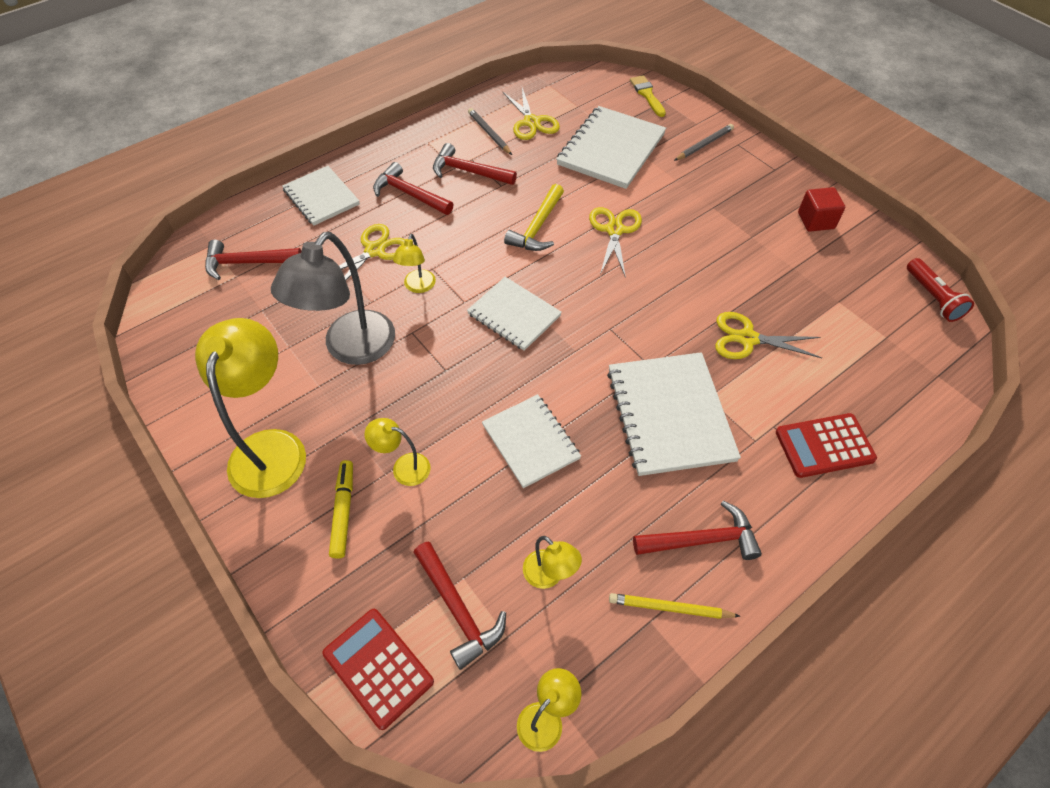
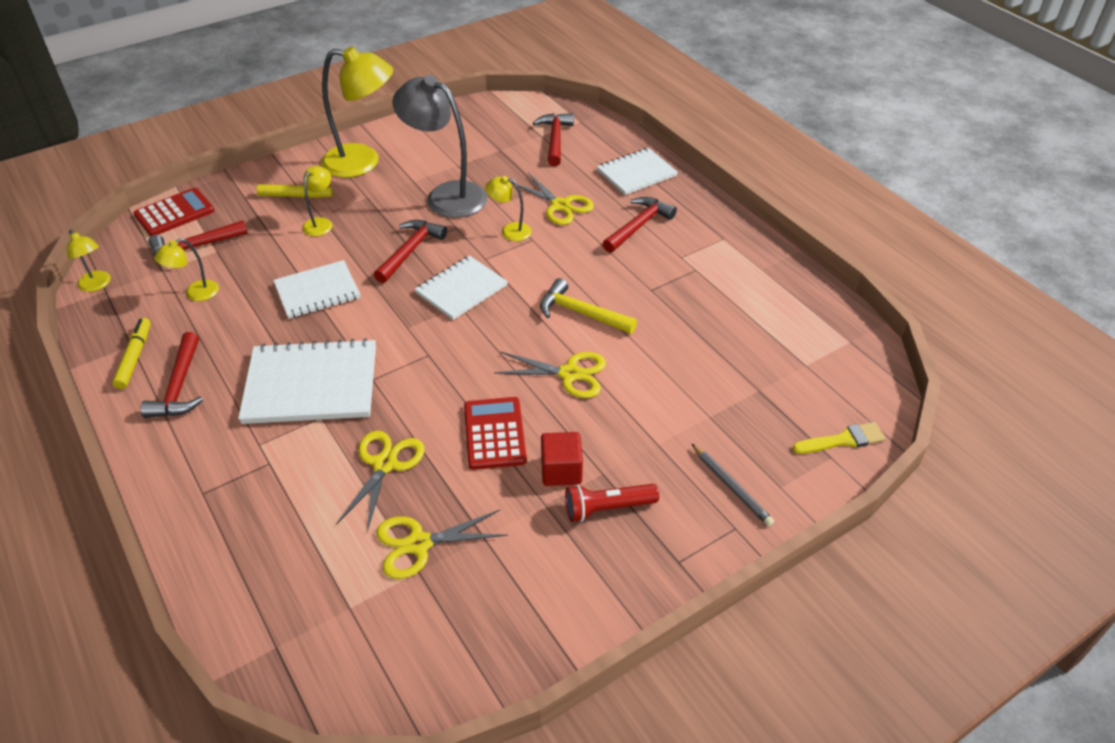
camera: 95 degrees right, 10 degrees down
(468, 171) = (674, 266): red hammer -> red hammer (410, 251)
(489, 133) = (742, 284): grey pencil -> none
(531, 122) = (767, 320): yellow scissors -> yellow scissors (419, 544)
(611, 149) = (716, 388): white notebook -> none
(669, 607) = (135, 357): yellow pencil -> yellow marker
(816, 221) = (566, 585): red cube -> red cube (561, 471)
(824, 445) = (230, 500): red calculator -> red calculator (495, 433)
(932, 298) = (399, 690): red flashlight -> red flashlight (607, 508)

